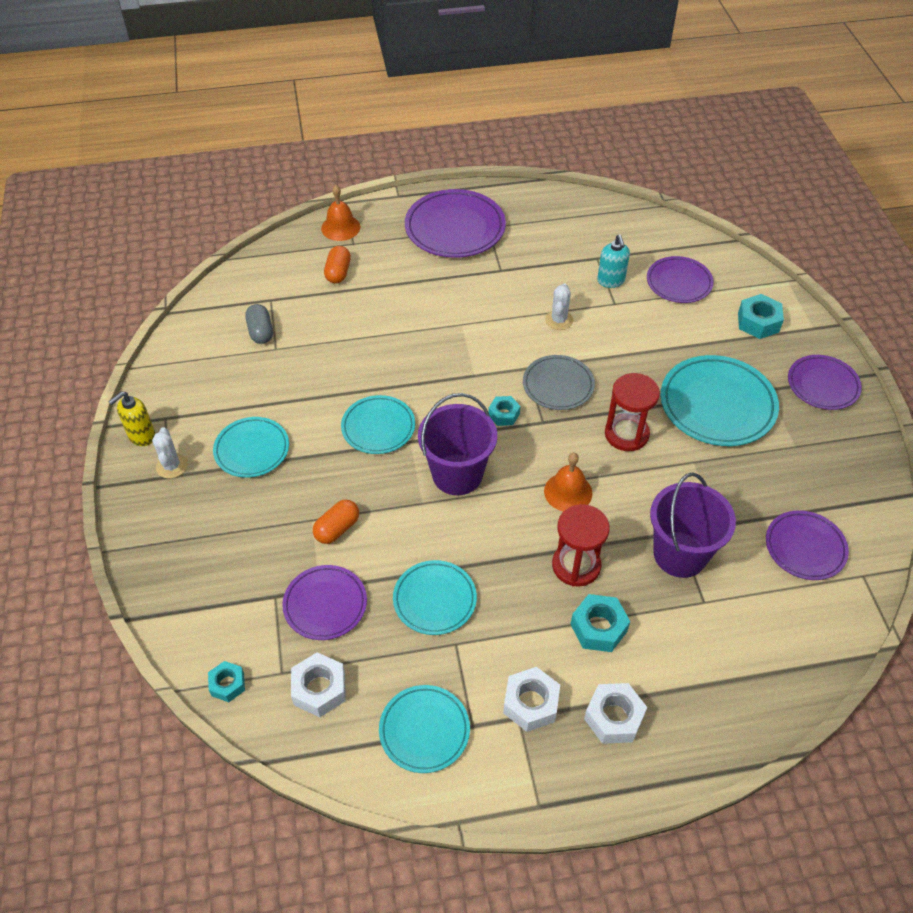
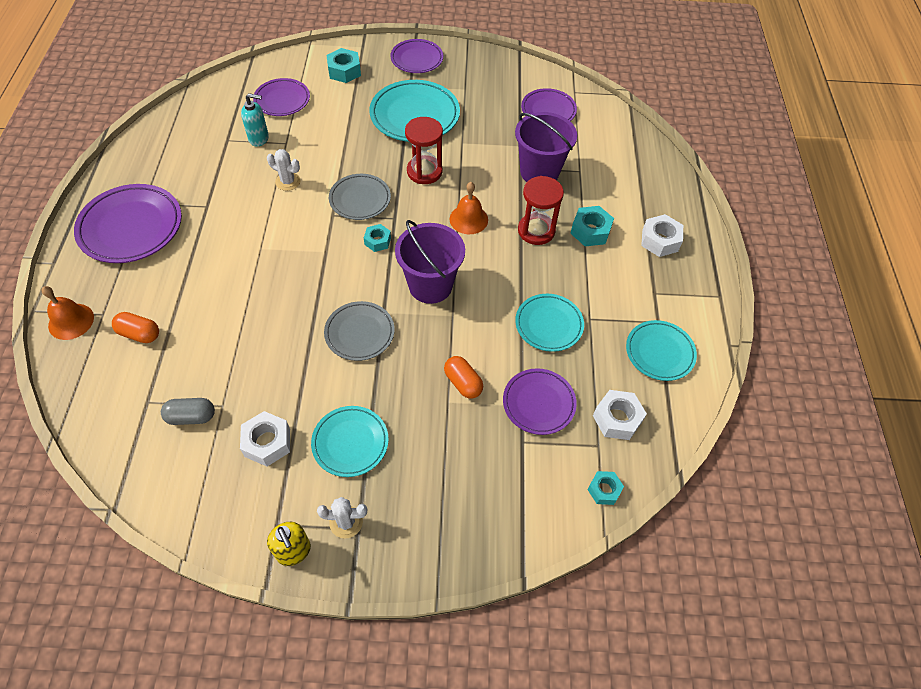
camera: 80 degrees left, 5 degrees up
(378, 427) = (359, 333): turquoise plate -> grey plate
(531, 703) = (644, 283): white nut -> white nut (267, 442)

